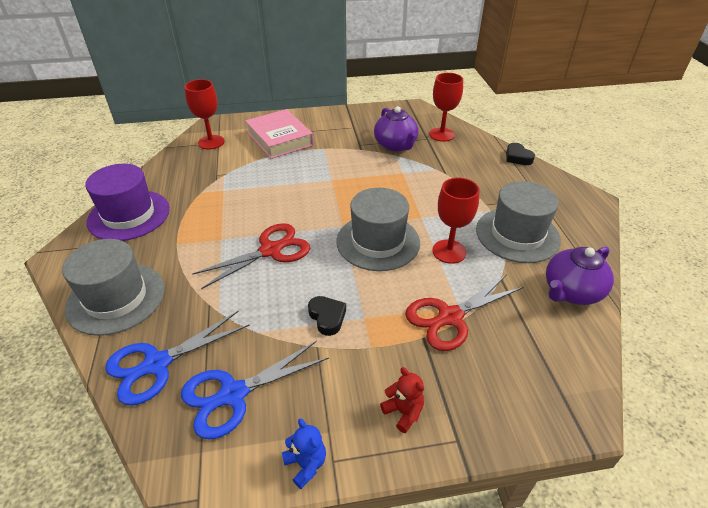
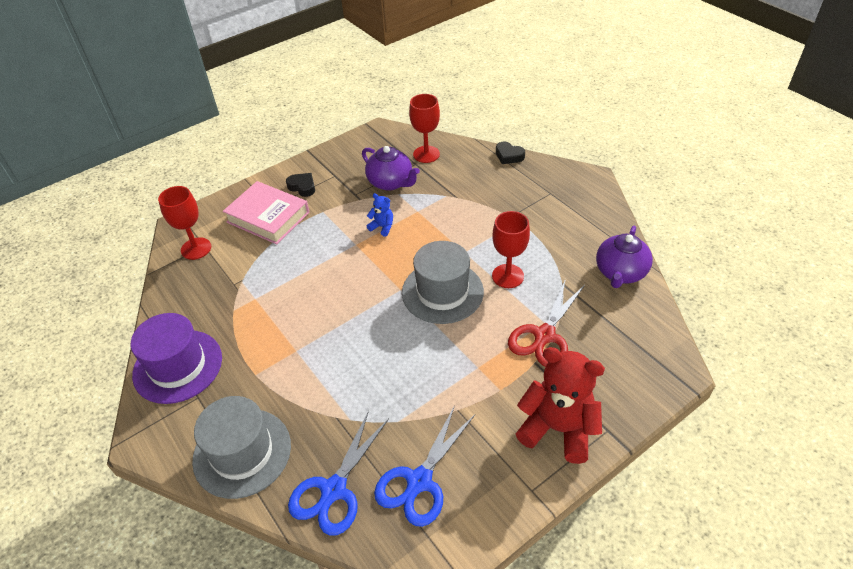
camera: 25 degrees left, 5 degrees up
(270, 250) = (352, 341): red scissors -> none
(306, 464) = (514, 503): blue teddy bear -> blue teddy bear (382, 227)
(327, 317) = (448, 381): black heart -> black heart (302, 187)
(403, 412) = (558, 429): red teddy bear -> red teddy bear, size x2.22
(517, 234) = (552, 237): grey hat -> none

